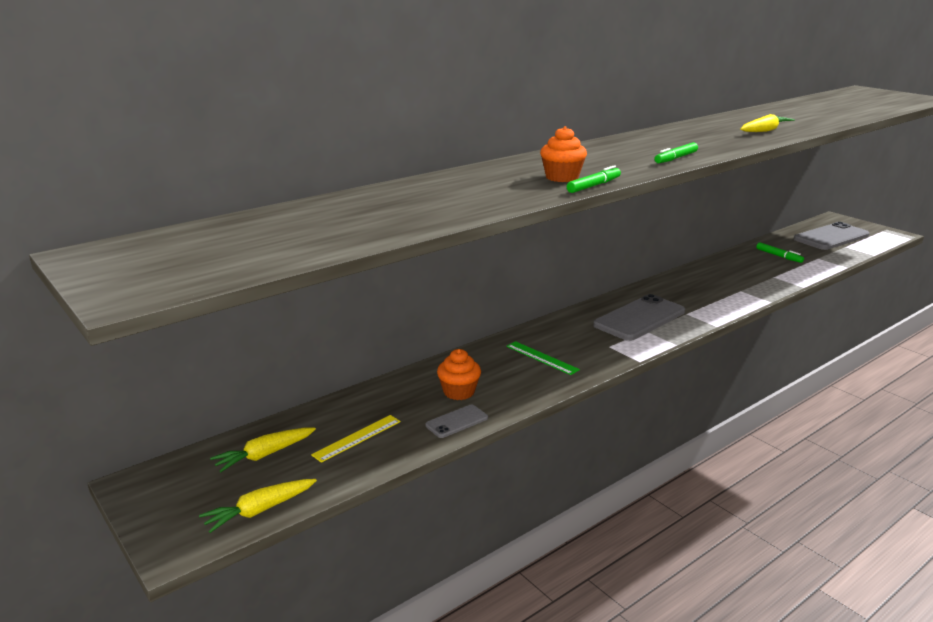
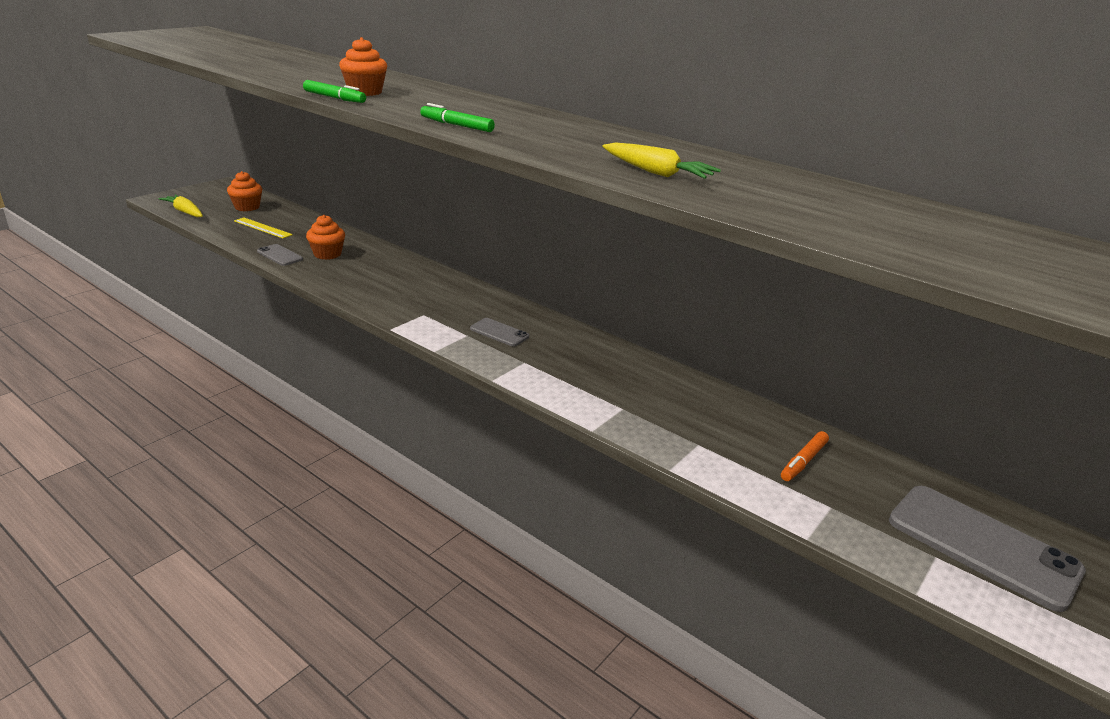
camera: 75 degrees right, 5 degrees up
(264, 455) = (247, 207): yellow carrot -> orange cupcake
(542, 358) = (393, 283): green ruler -> none
(639, 318) = (499, 332): grey phone -> grey phone, size x0.49
(779, 256) = (803, 461): green marker -> orange marker

